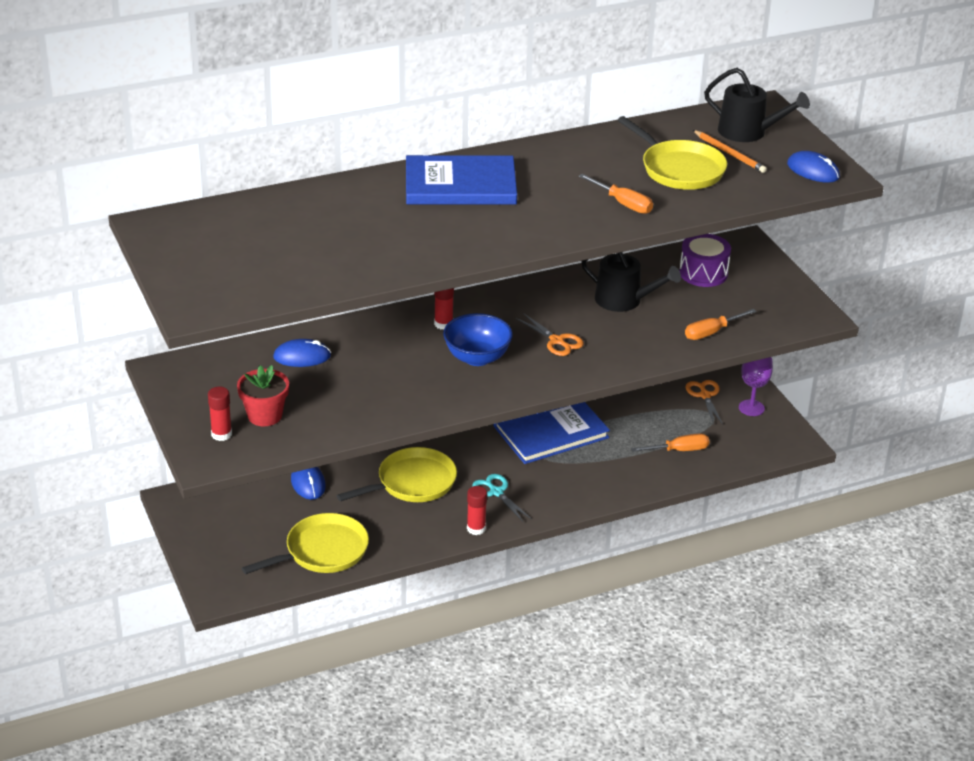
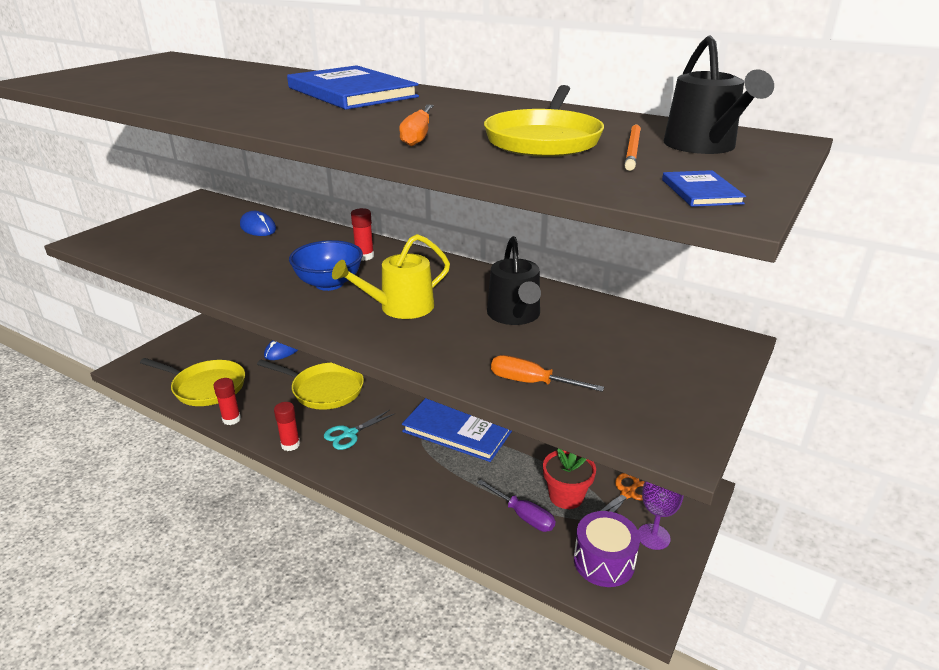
camera: 55 degrees right, 5 degrees down
(221, 434) = (127, 235): red glue stick -> red glue stick (231, 419)
(265, 415) = (164, 240): red flower pot -> red flower pot (566, 496)
(496, 492) = (349, 434): turquoise scissors -> turquoise scissors turned 150 degrees counterclockwise
(557, 341) = (400, 307): orange scissors -> yellow watering can
(679, 450) = (523, 516): orange screwdriver -> purple screwdriver
(703, 273) = (632, 338): purple drum -> purple drum (604, 561)
(813, 171) = (701, 191): blue mouse -> blue book

